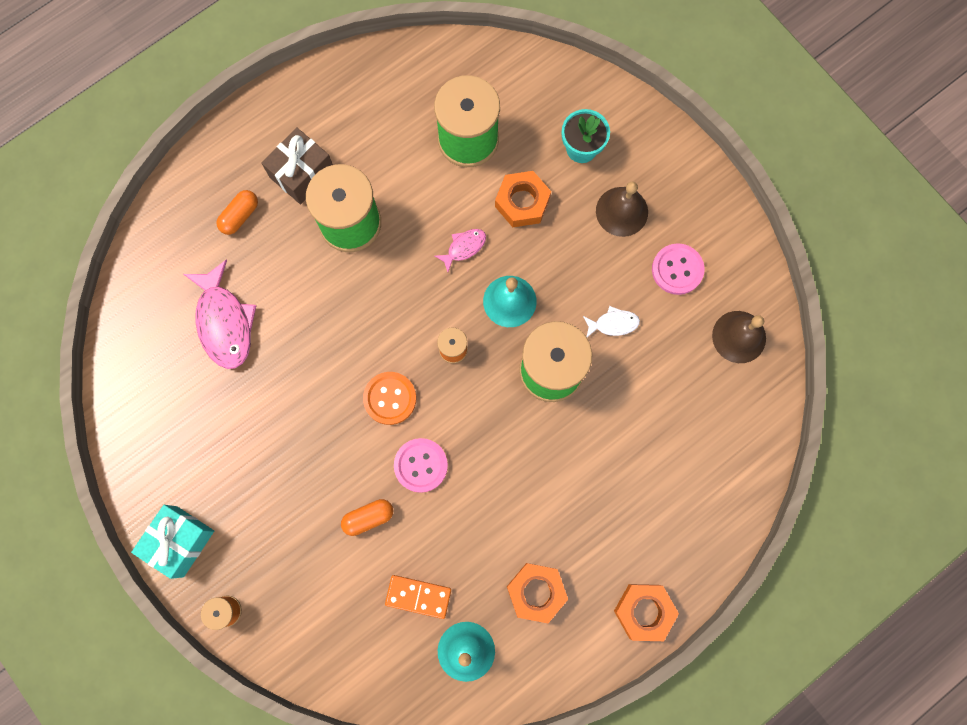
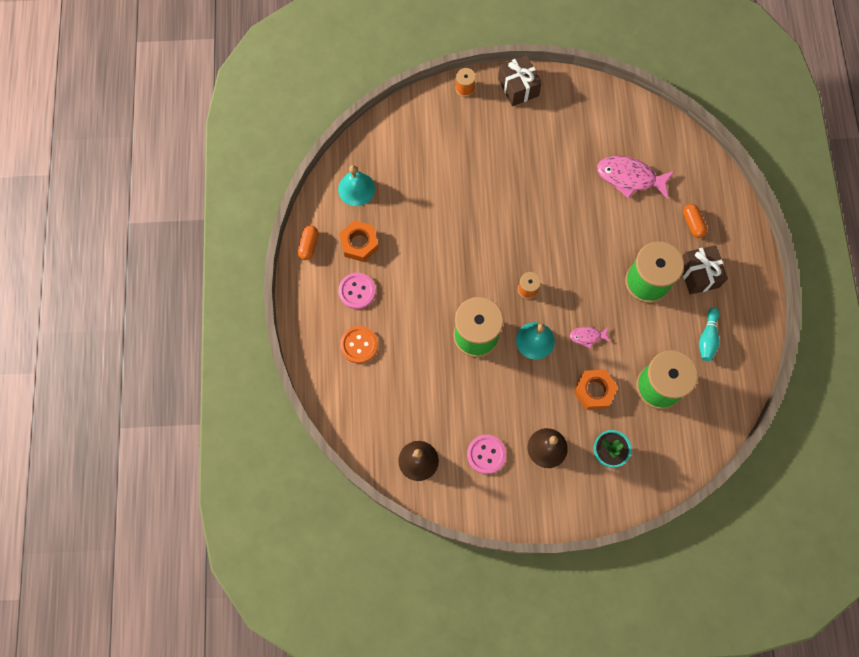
camera: 125 degrees right, 5 degrees down
(180, 541) = (518, 87): turquoise gift -> brown gift
(368, 517) = (463, 184): orange capsule -> orange capsule (309, 245)
(375, 122) = (707, 338): none -> turquoise bowling pin
(390, 398) = (522, 237): orange button -> orange button (359, 345)
(418, 596) = (402, 183): orange domino -> none
(421, 465) = (472, 229): pink button -> pink button (357, 291)
(464, 247) = (587, 336): pink fish -> pink fish turned 90 degrees clockwise
(613, 324) = (479, 391): white fish -> none
(644, 611) = (306, 292): orange nut -> none

